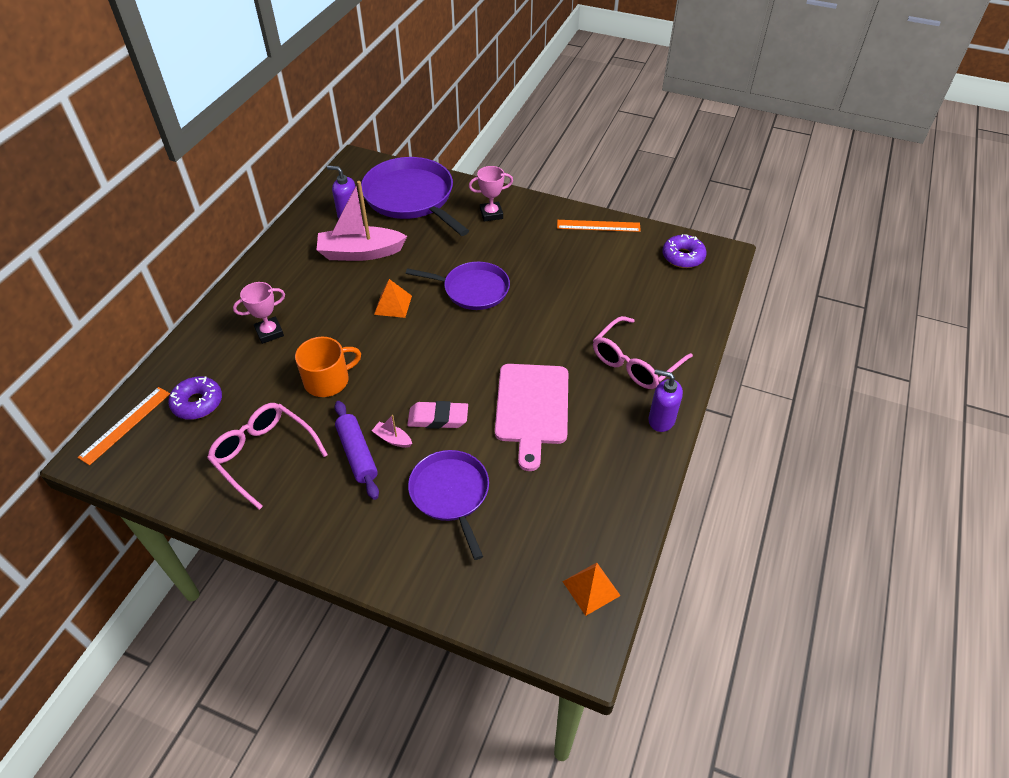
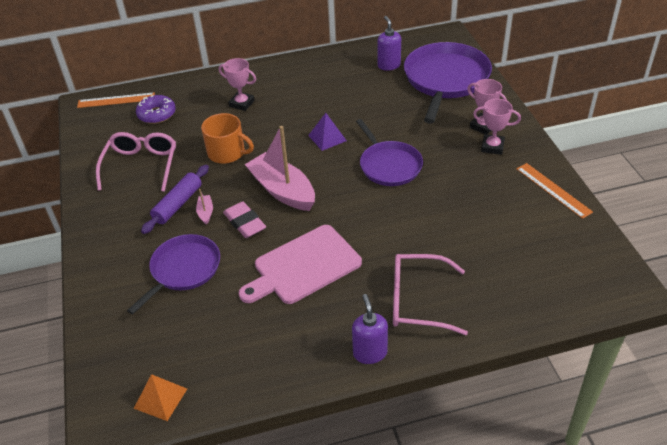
camera: 55 degrees right, 5 degrees down
(360, 252) = (359, 93): pink boat -> pink boat (282, 190)
(393, 305) = (327, 138): orange pyramid -> purple pyramid
(519, 224) = (492, 147): none -> pink trophy
(683, 257) = (588, 263): purple donut -> none

